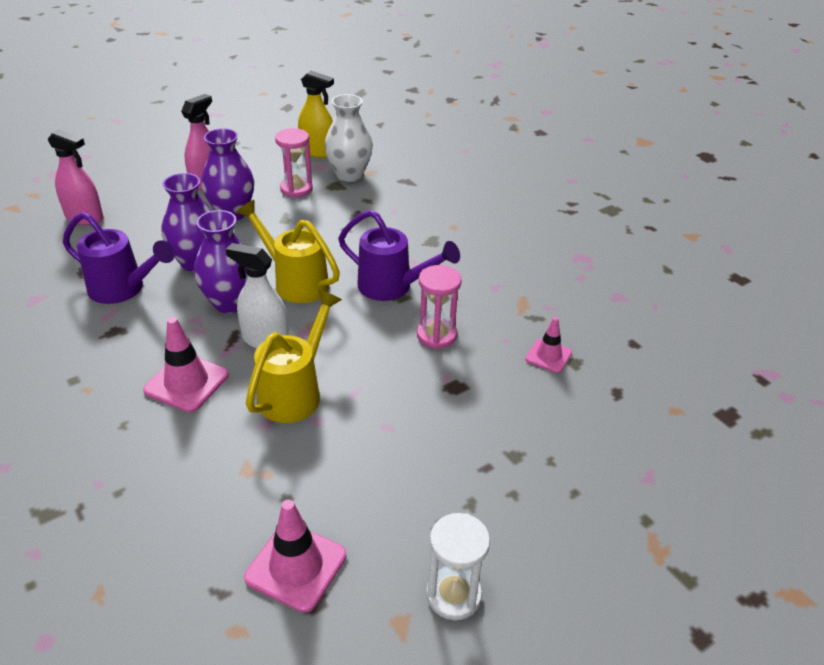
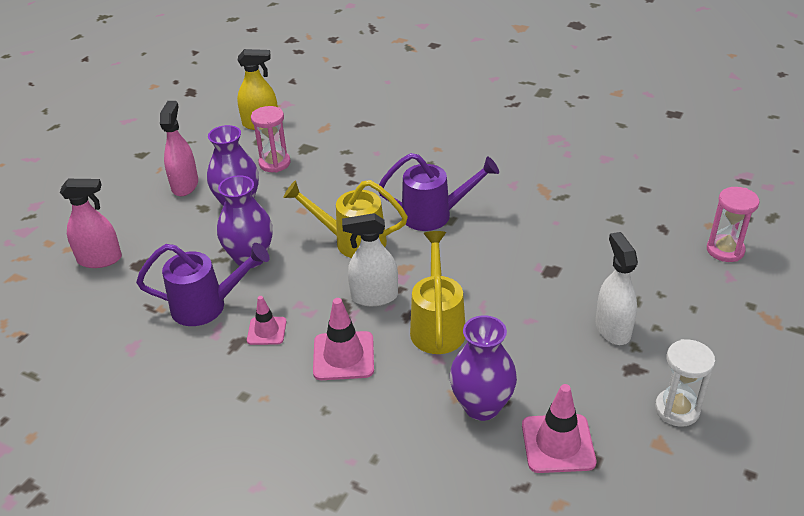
camera: 25 degrees left, 0 degrees up
(230, 303) = (314, 279): purple vase -> purple vase (482, 406)
(349, 175) = (309, 135): white vase -> none
(436, 335) = (503, 239): pink hourglass -> pink hourglass (725, 250)
(464, 474) = (612, 329): none -> white spray bottle
(548, 356) = (595, 221): pink traffic cone -> pink traffic cone (266, 331)

